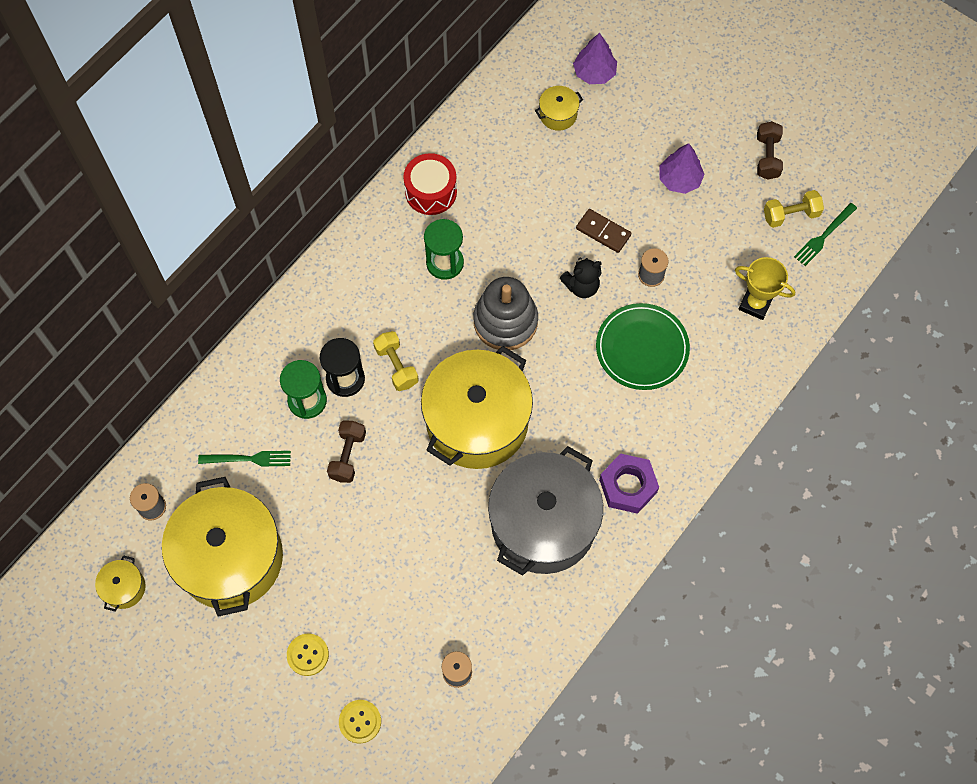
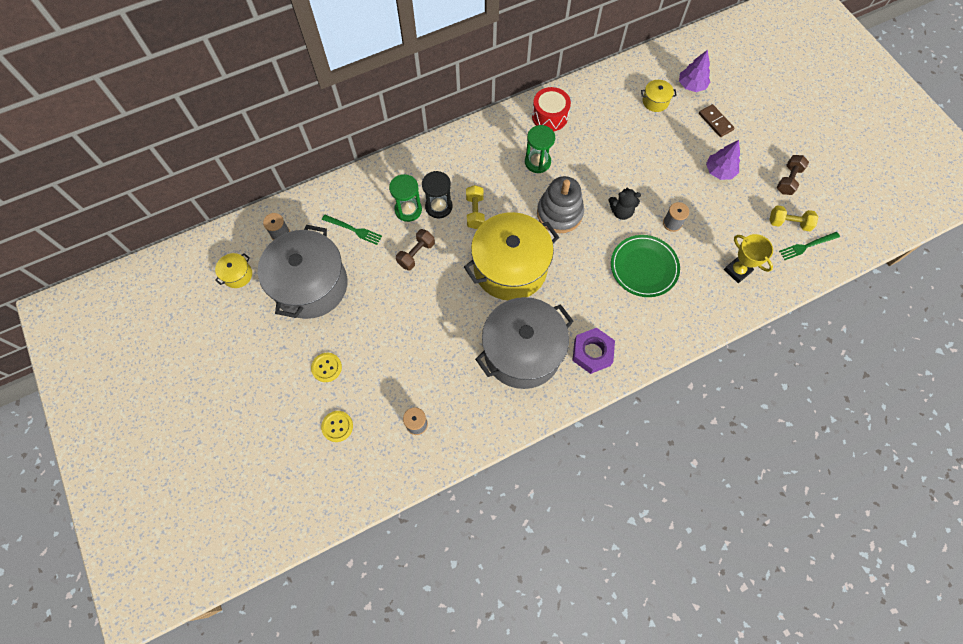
camera: 25 degrees right, 0 degrees up
(230, 558) = (311, 285): yellow pot -> grey pot
(603, 232) = (652, 184): brown domino -> brown domino (715, 122)

